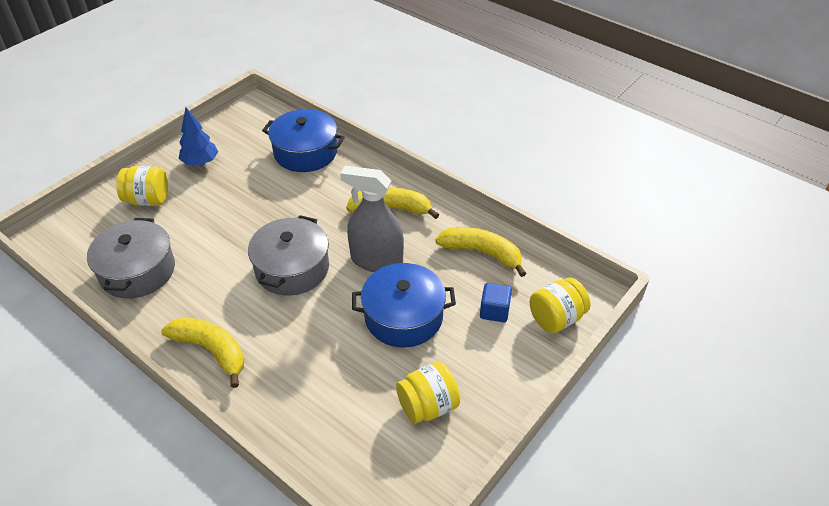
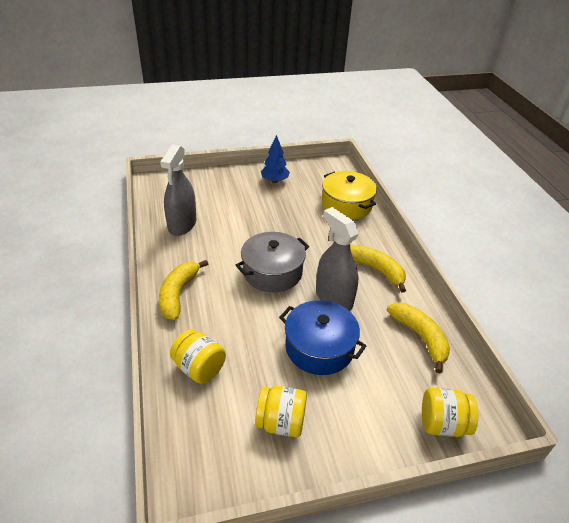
camera: 35 degrees right, 5 degrees down
(138, 271) = (182, 224): grey pot -> grey spray bottle
(148, 200) = (225, 187): yellow jar -> yellow jar (199, 368)
(211, 351) = (178, 294): yellow banana -> yellow banana turned 150 degrees counterclockwise
(305, 152) = (346, 205): blue pot -> yellow pot
(494, 311) = (393, 386): blue cube -> none

